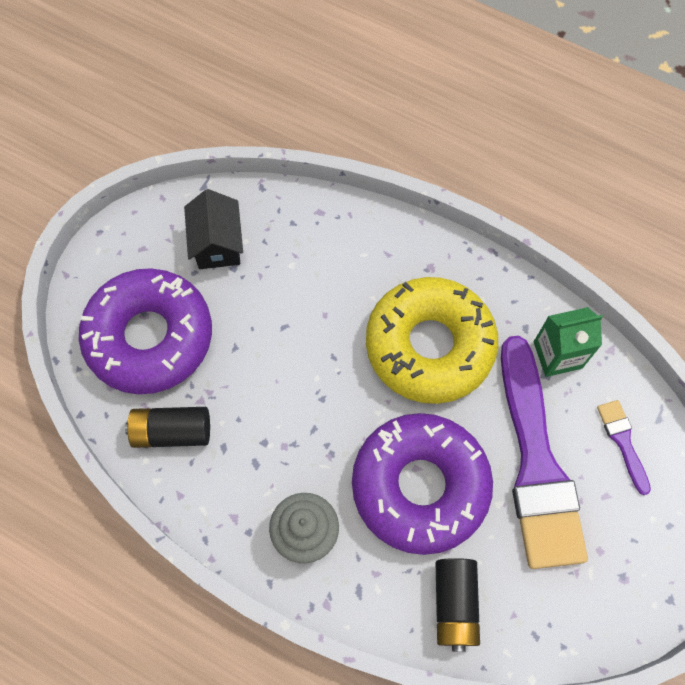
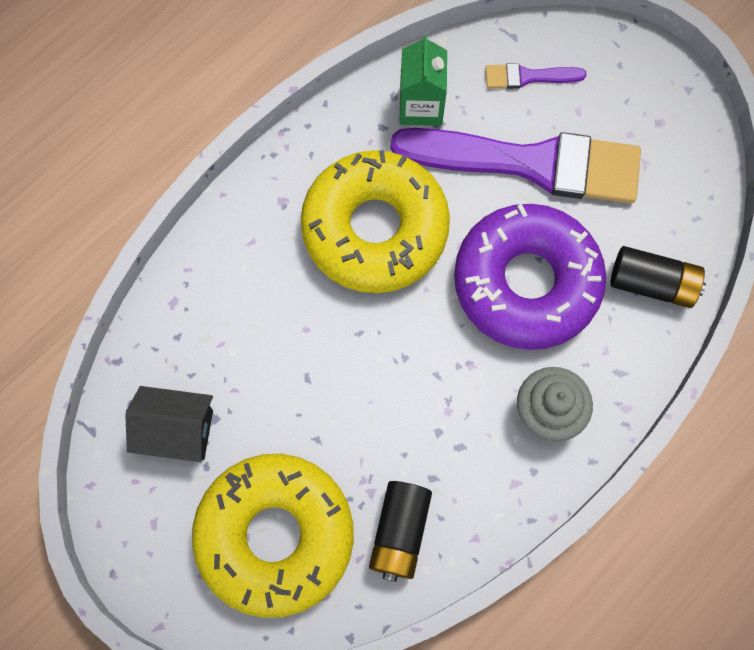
camera: 75 degrees left, 5 degrees up
(150, 337) = (275, 536): purple donut -> yellow donut

